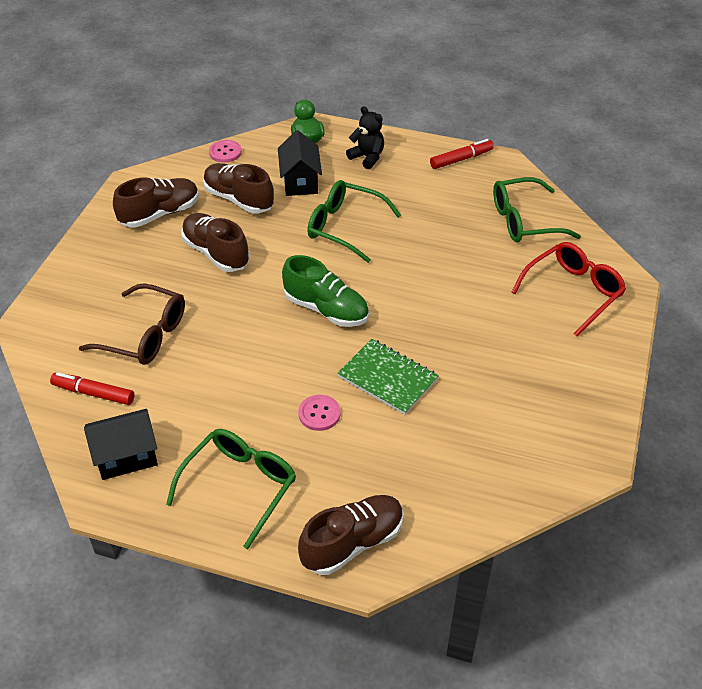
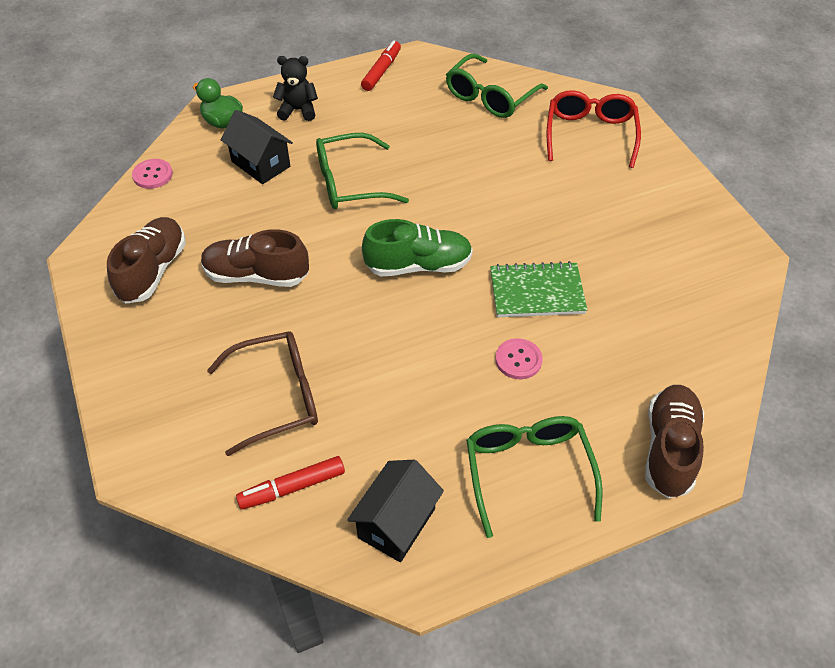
camera: 40 degrees left, 5 degrees up
(239, 199) = (219, 212): brown shoe -> none

